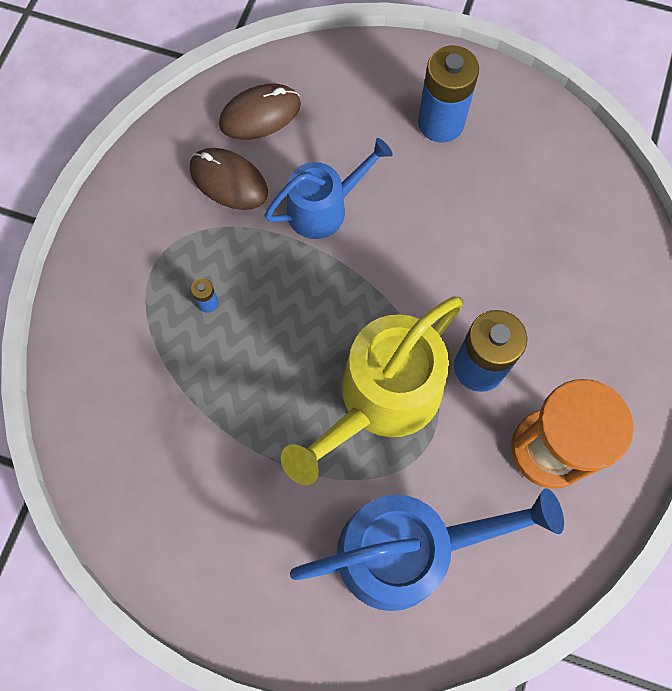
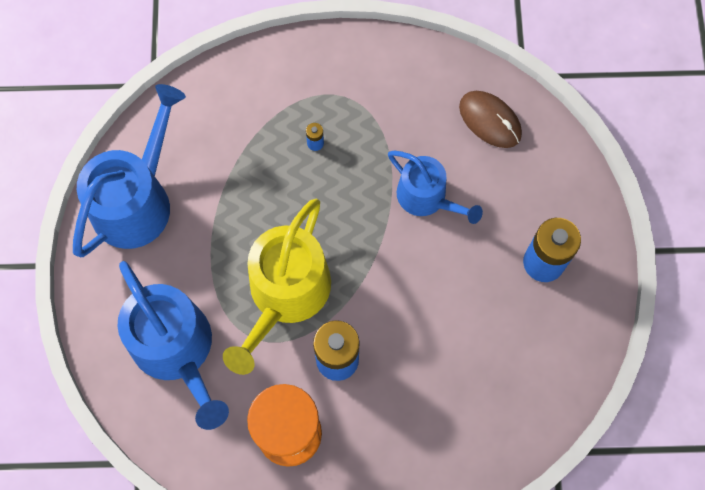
camera: 70 degrees right, 0 degrees up
(192, 541) = (137, 200): none -> blue watering can
(228, 181) = (421, 119): brown mouse -> none
(381, 398) = (285, 294): yellow watering can -> yellow watering can turned 90 degrees counterclockwise

